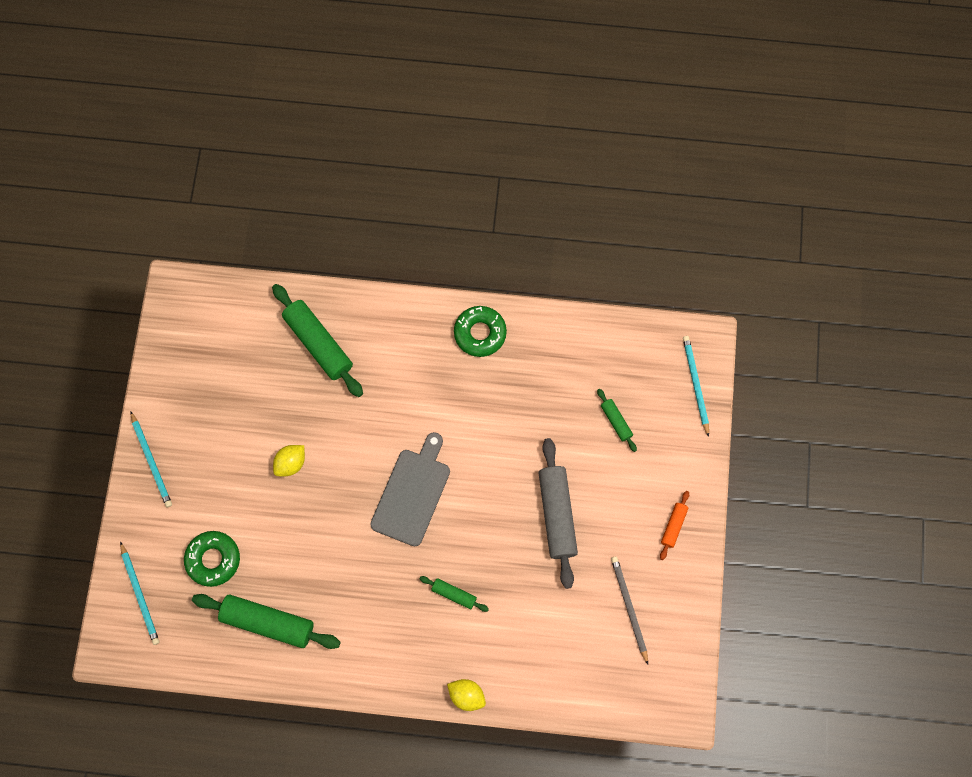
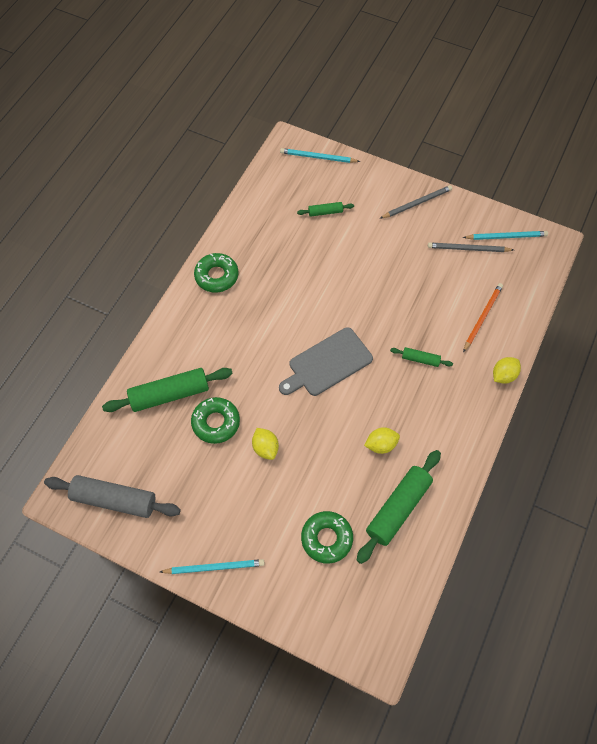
camera: 70 degrees left, 10 degrees down
(140, 595) = (336, 614): turquoise pencil -> turquoise pencil (506, 236)
(302, 402) = (216, 422): none -> green donut
(334, 582) = (381, 445): none -> yellow lemon
(412, 493) = (327, 363): grey cutting board -> grey cutting board turned 75 degrees counterclockwise
(454, 594) = (420, 359): green rolling pin -> green rolling pin turned 60 degrees clockwise
(537, 651) = (482, 317): none -> orange pencil
(557, 514) = (382, 271): grey rolling pin -> grey rolling pin (114, 499)
(673, 526) = (417, 203): orange rolling pin -> grey pencil

